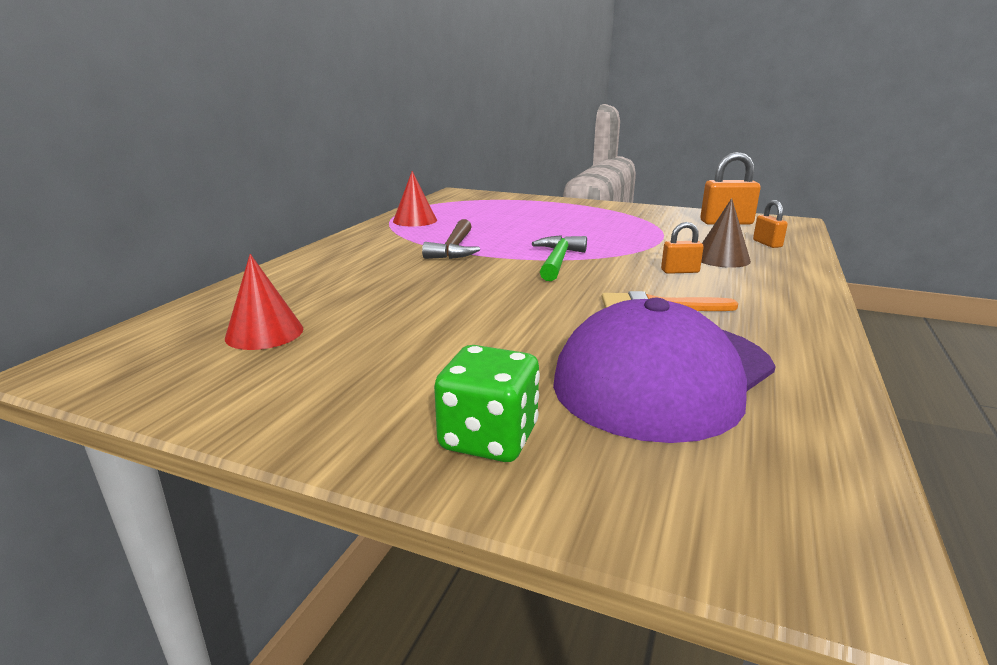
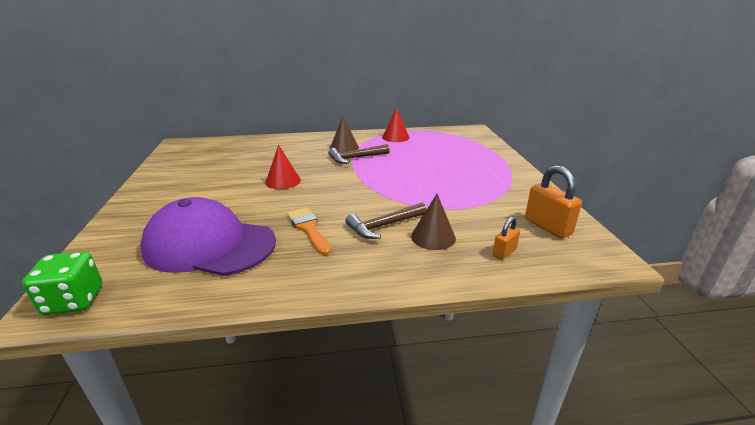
camera: 60 degrees right, 5 degrees up
(264, 333) = (217, 157): red cone -> red cone (283, 181)
(401, 247) = (344, 147): none -> brown cone
(488, 438) = (140, 218): green dice -> green dice (73, 300)
(558, 261) = (364, 186): green hammer -> none
(680, 271) = (384, 226): orange padlock -> brown hammer

